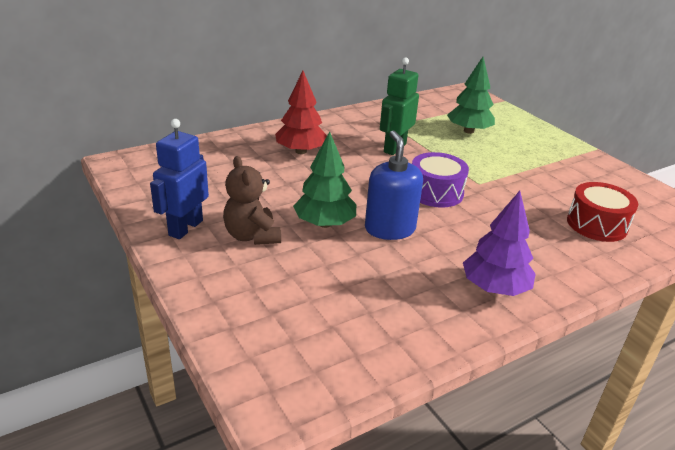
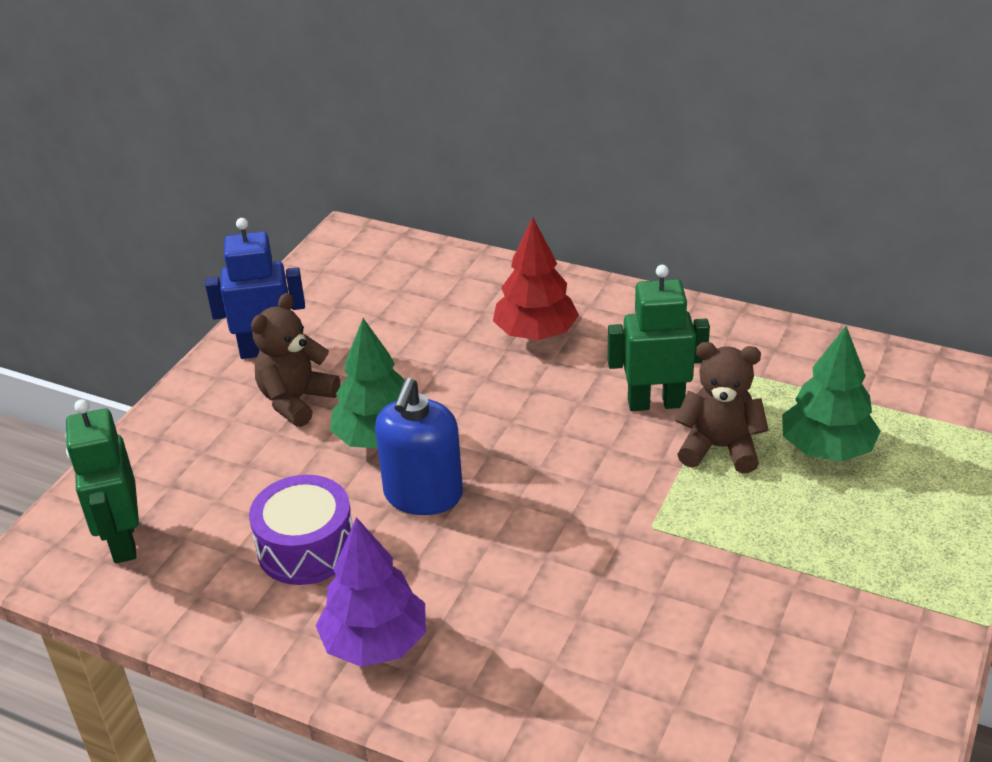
camera: 60 degrees right, 5 degrees up
(305, 354) = (123, 541): none -> green robot
(390, 229) = (423, 495): blue soap dispenser -> blue soap dispenser turned 150 degrees clockwise
(435, 192) = (569, 495): purple drum -> purple drum (306, 548)
(442, 149) = (719, 448): none -> brown teddy bear
(596, 224) = (672, 702): red drum -> none

